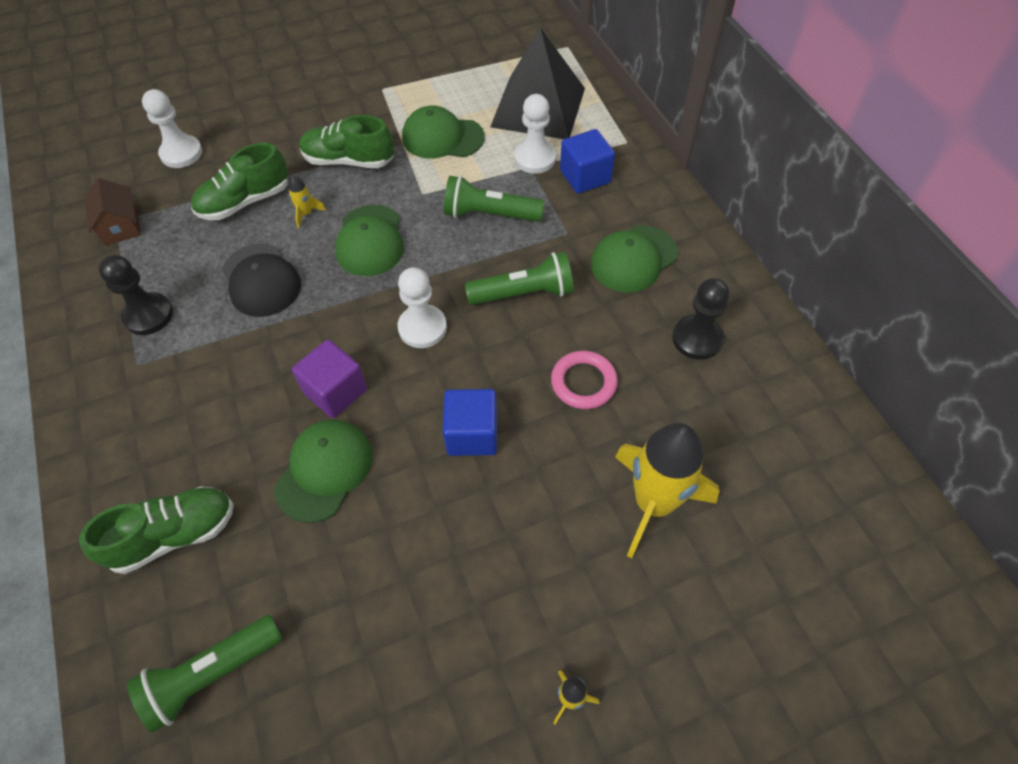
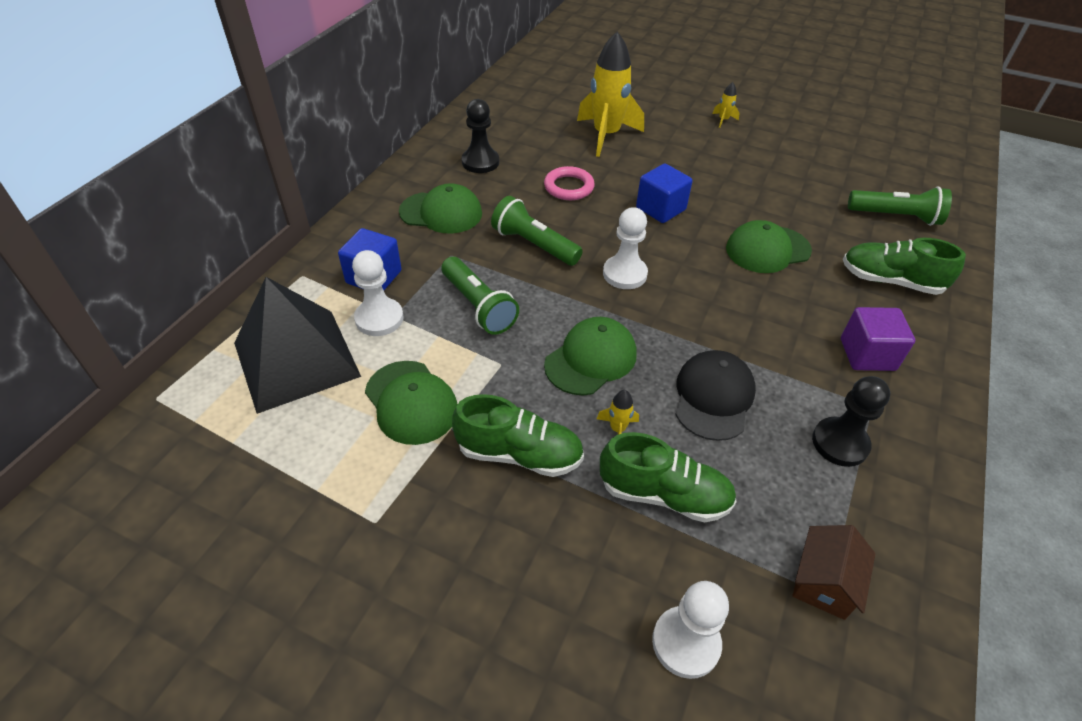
camera: 135 degrees left, 10 degrees down
(335, 391) = (723, 281): purple cube -> purple cube (867, 354)
(348, 160) = (519, 454): green shoe -> green shoe turned 45 degrees counterclockwise

